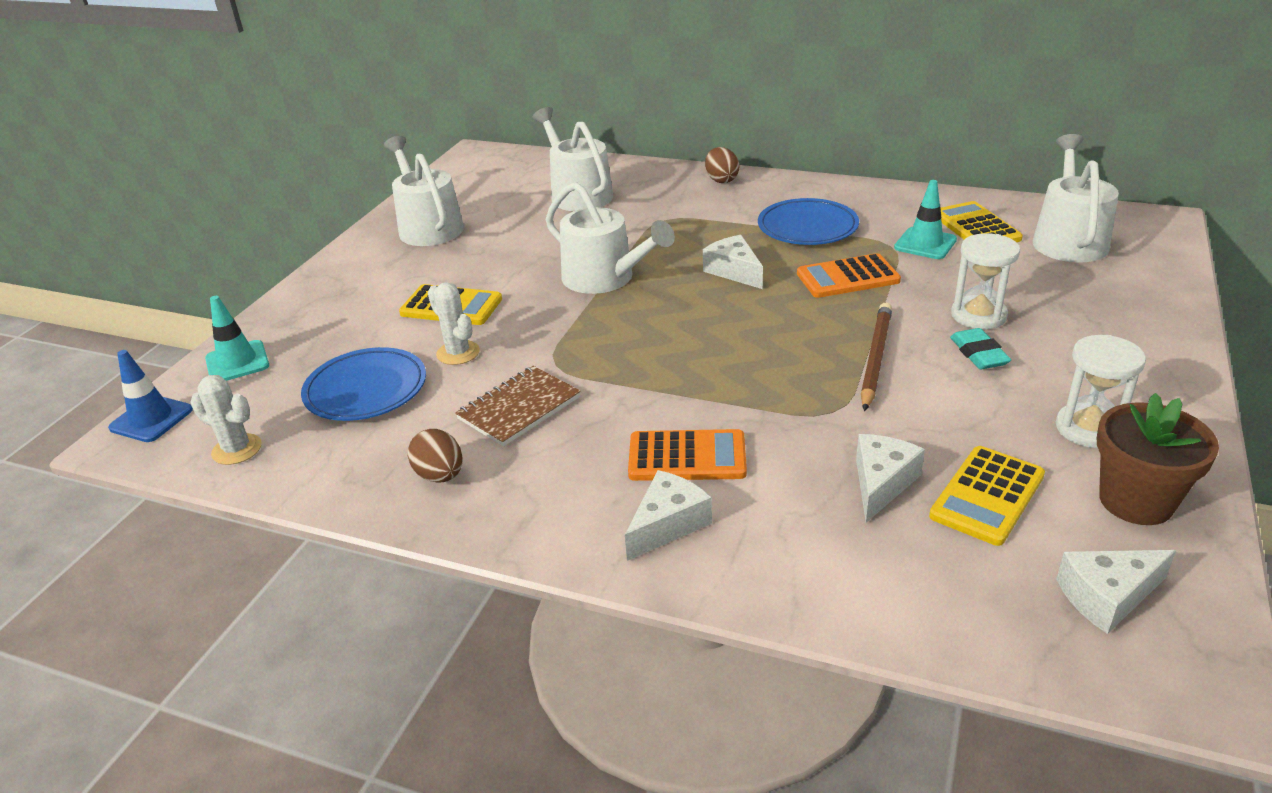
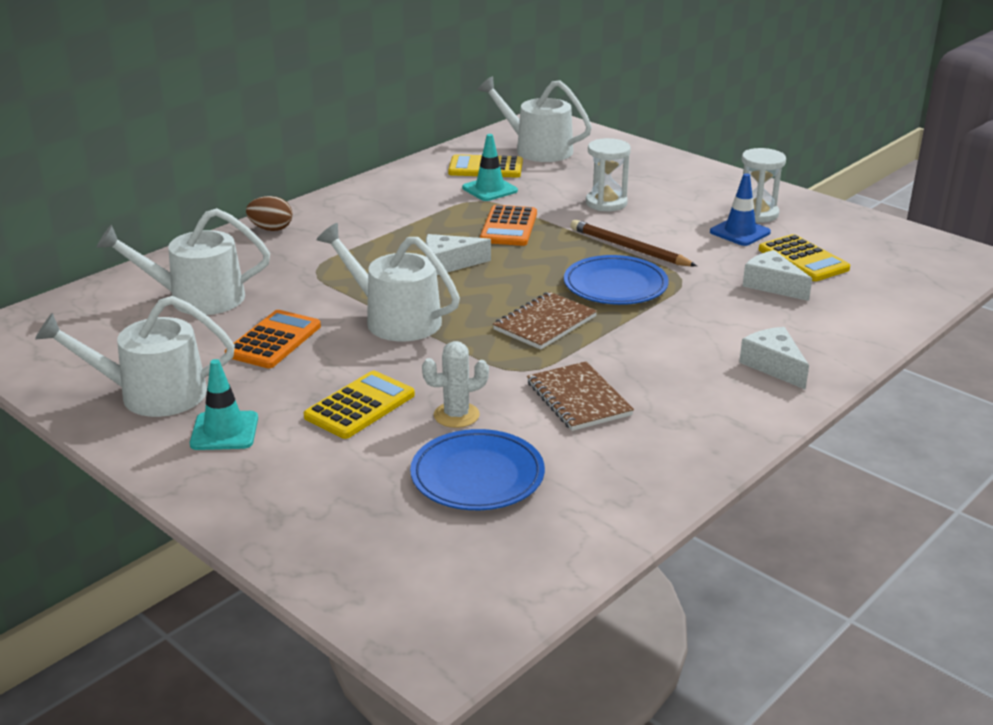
camera: 70 degrees left, 5 degrees down
(151, 419) = (411, 632): blue traffic cone -> blue traffic cone (740, 232)
(237, 362) = (338, 559): turquoise traffic cone -> turquoise traffic cone (224, 431)
(237, 449) = (525, 568): white cactus -> none
(440, 475) = (652, 452): brown egg -> none
(605, 278) = (395, 319): white watering can -> white watering can turned 120 degrees counterclockwise
(655, 352) = (545, 323): none -> brown notebook
(687, 457) = (699, 342): orange calculator -> orange calculator (274, 340)
(807, 227) = (410, 219): blue plate -> blue plate (615, 286)
(978, 354) = (652, 217): turquoise eraser -> none
(1107, 597) = (903, 257): white cheese -> none
(1136, 501) = (830, 224): brown flower pot -> none

